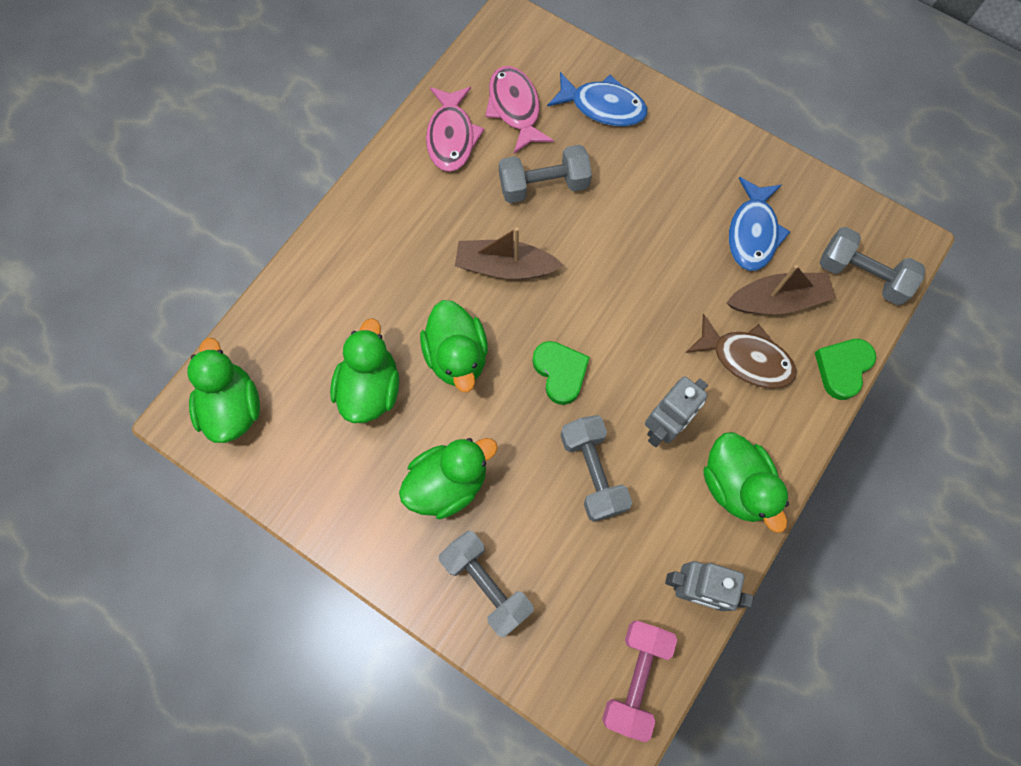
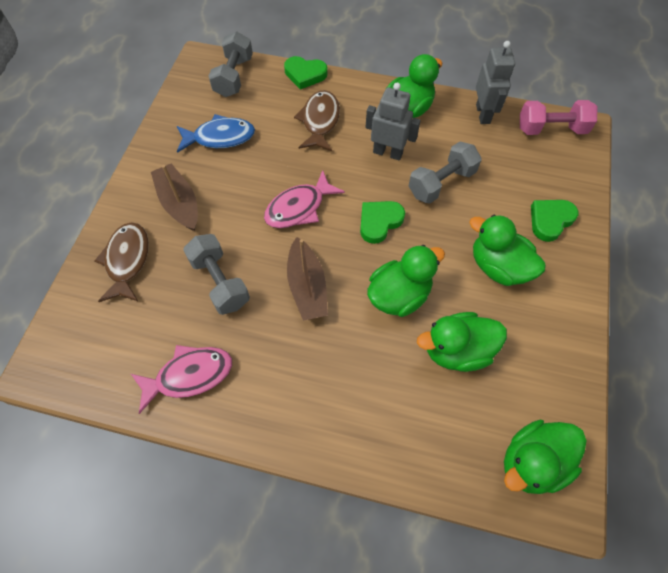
camera: 110 degrees left, 10 degrees down
(486, 584) = (550, 220): grey dumbbell -> green heart
(515, 108) = (144, 330): pink fish -> pink fish (299, 208)
(603, 106) = (127, 261): blue fish -> brown fish
(777, 300) = (269, 114): brown boat -> brown boat (179, 203)

